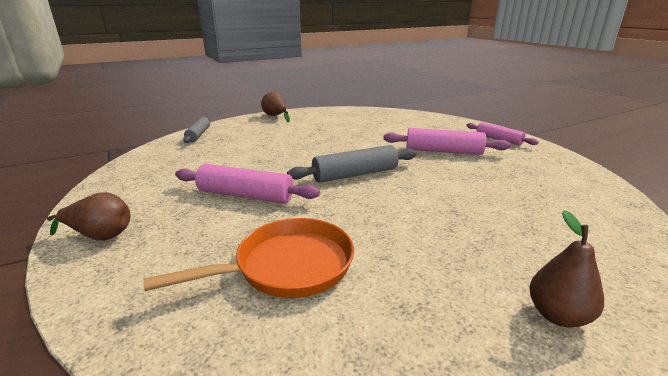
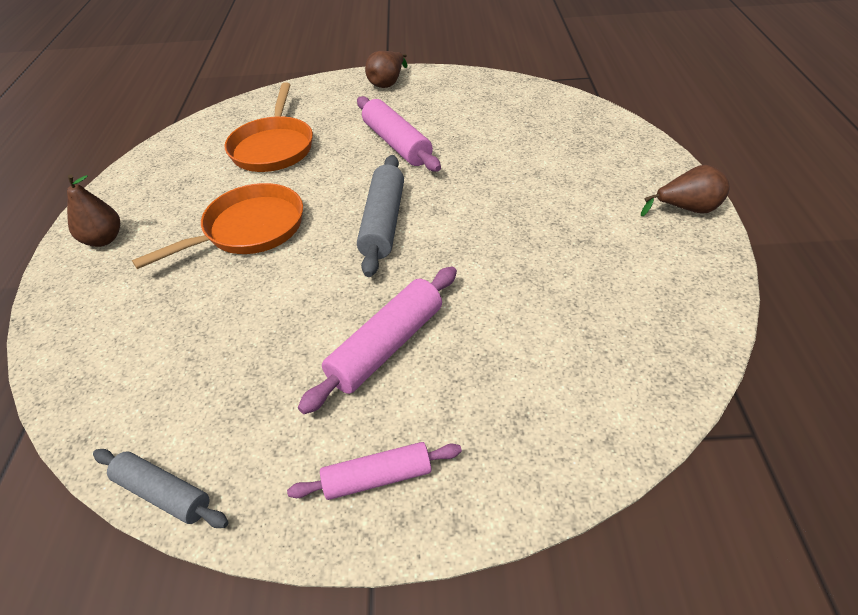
camera: 120 degrees right, 20 degrees up
(198, 135) = (610, 129): grey rolling pin -> grey rolling pin (163, 493)
(245, 195) = (396, 144): pink rolling pin -> pink rolling pin turned 75 degrees counterclockwise
(423, 223) = (249, 229): none -> orange pan

